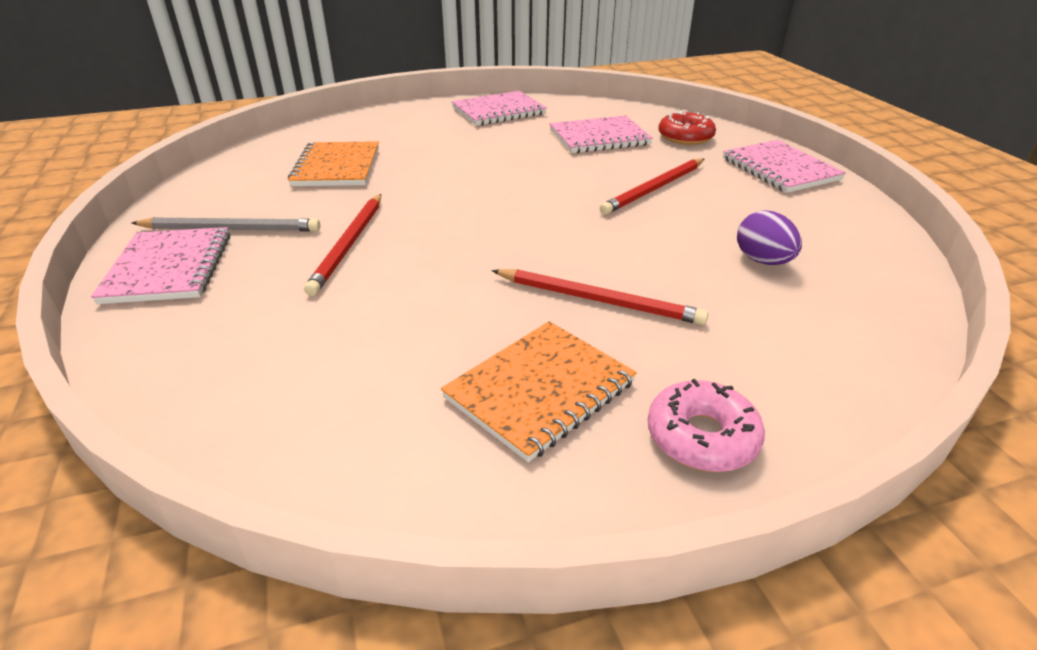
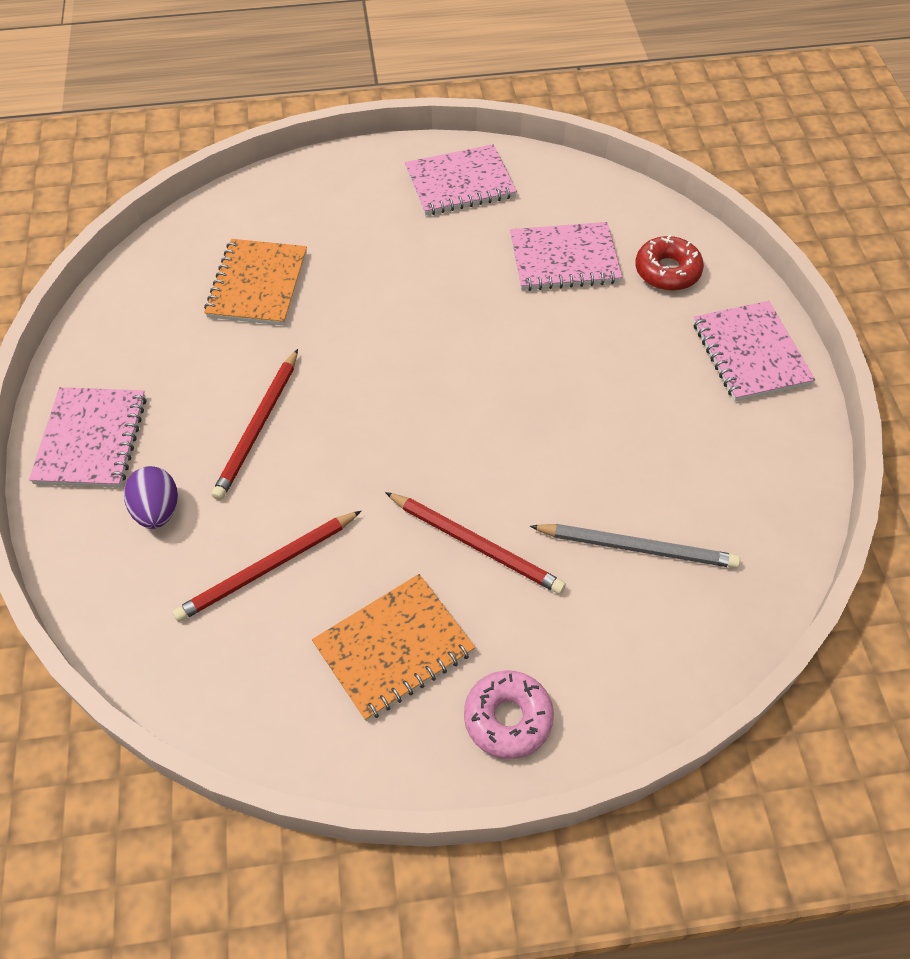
camera: 10 degrees right, 20 degrees up
(230, 229) = (146, 385): grey pencil -> grey pencil (636, 547)
(654, 189) = (592, 373): red pencil -> red pencil (268, 568)
(763, 261) = (656, 511): purple egg -> purple egg (157, 511)

